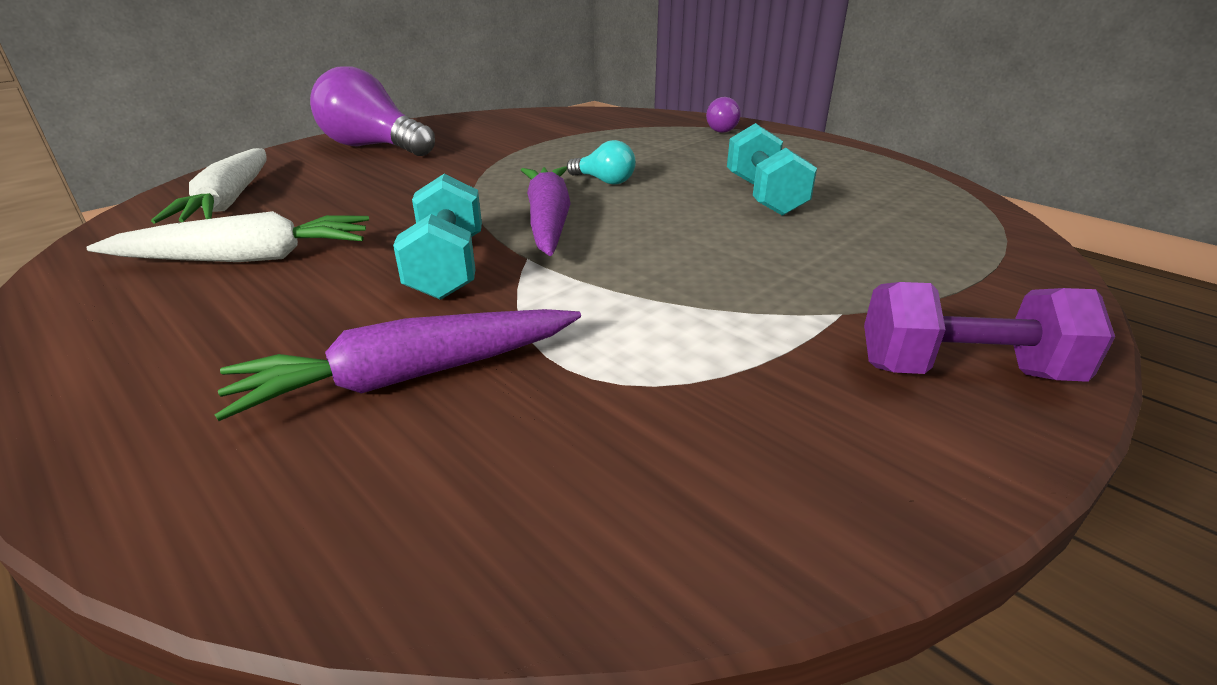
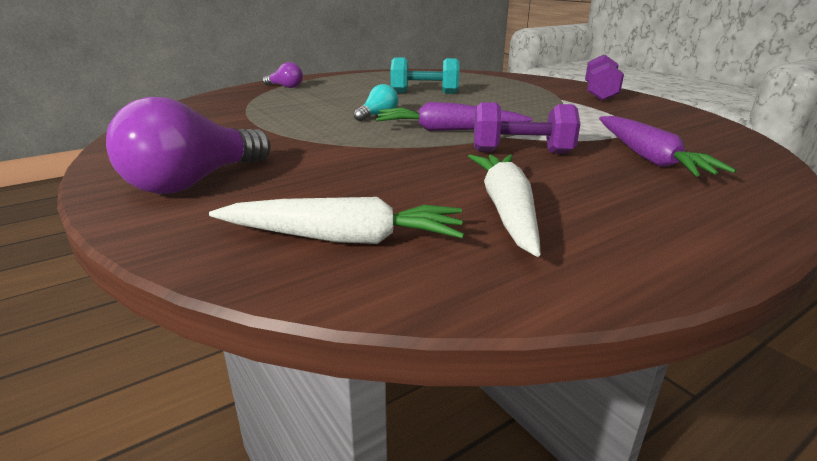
camera: 80 degrees left, 5 degrees down
(447, 267) = (521, 152): turquoise dumbbell -> purple dumbbell

